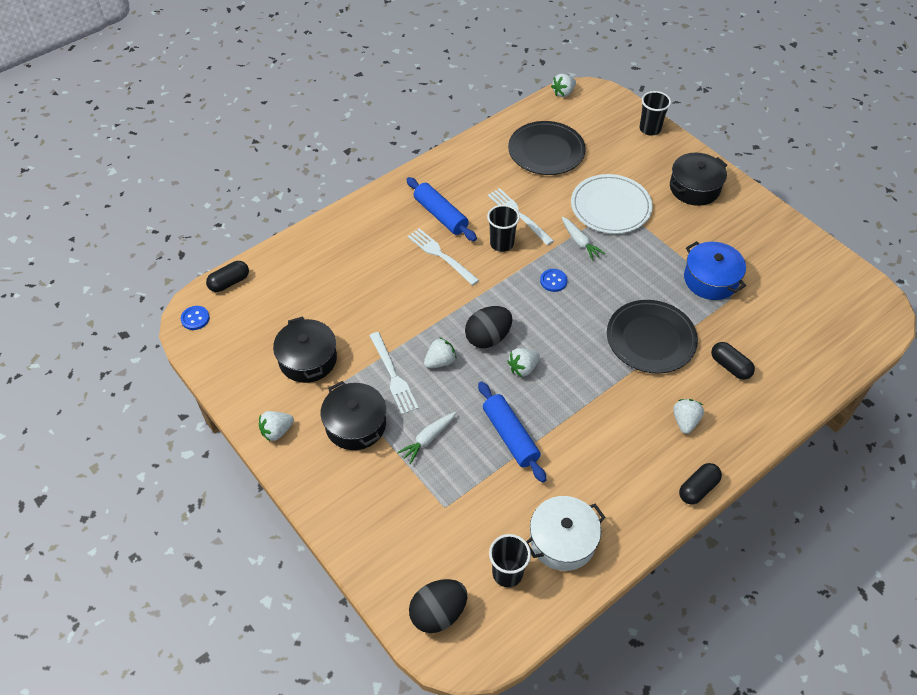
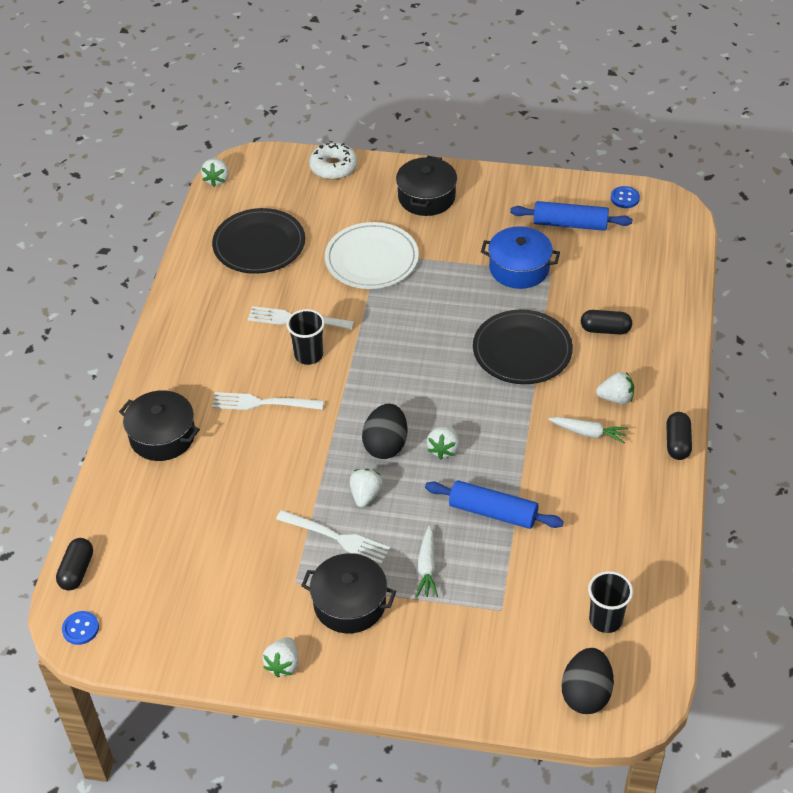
camera: 40 degrees left, 5 degrees down
(308, 359) = (240, 582): black pot -> black pot (162, 436)
(441, 215) = (222, 367): blue rolling pin -> blue rolling pin (570, 224)
(553, 281) = (390, 357): blue button -> blue button (625, 198)
(562, 540) = (620, 561): white pot -> none
(580, 242) = (377, 308): white carrot -> white carrot (588, 433)
(650, 129) = (333, 167): black cup -> white donut
(685, 421) = (616, 398): white strawberry -> white strawberry turned 120 degrees clockwise

